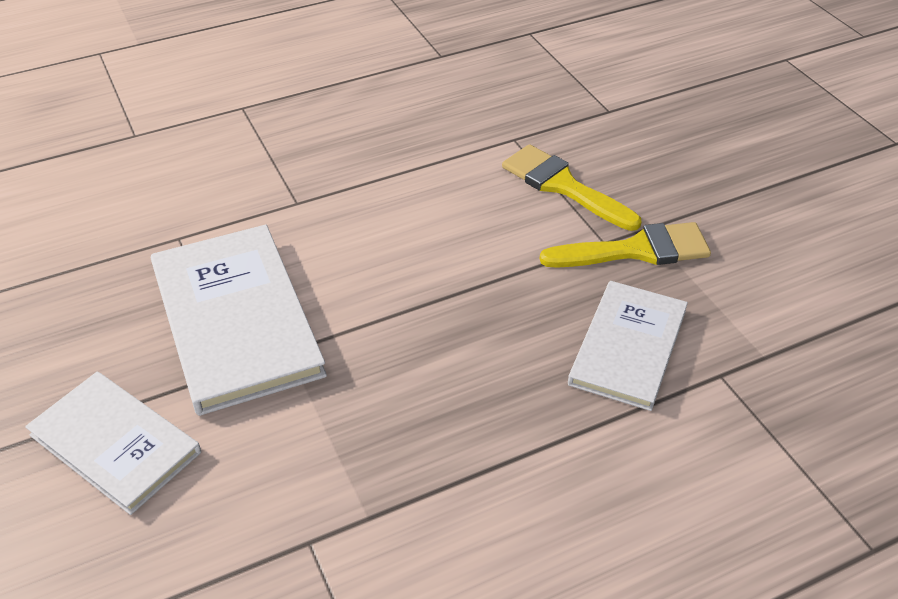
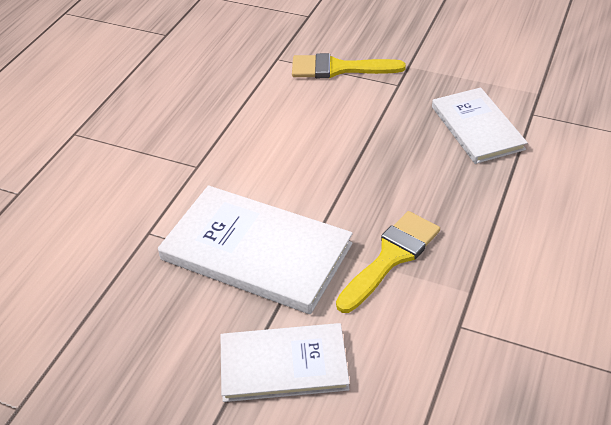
camera: 40 degrees left, 0 degrees up
(636, 250) = (418, 79): yellow brush -> yellow brush (391, 257)

